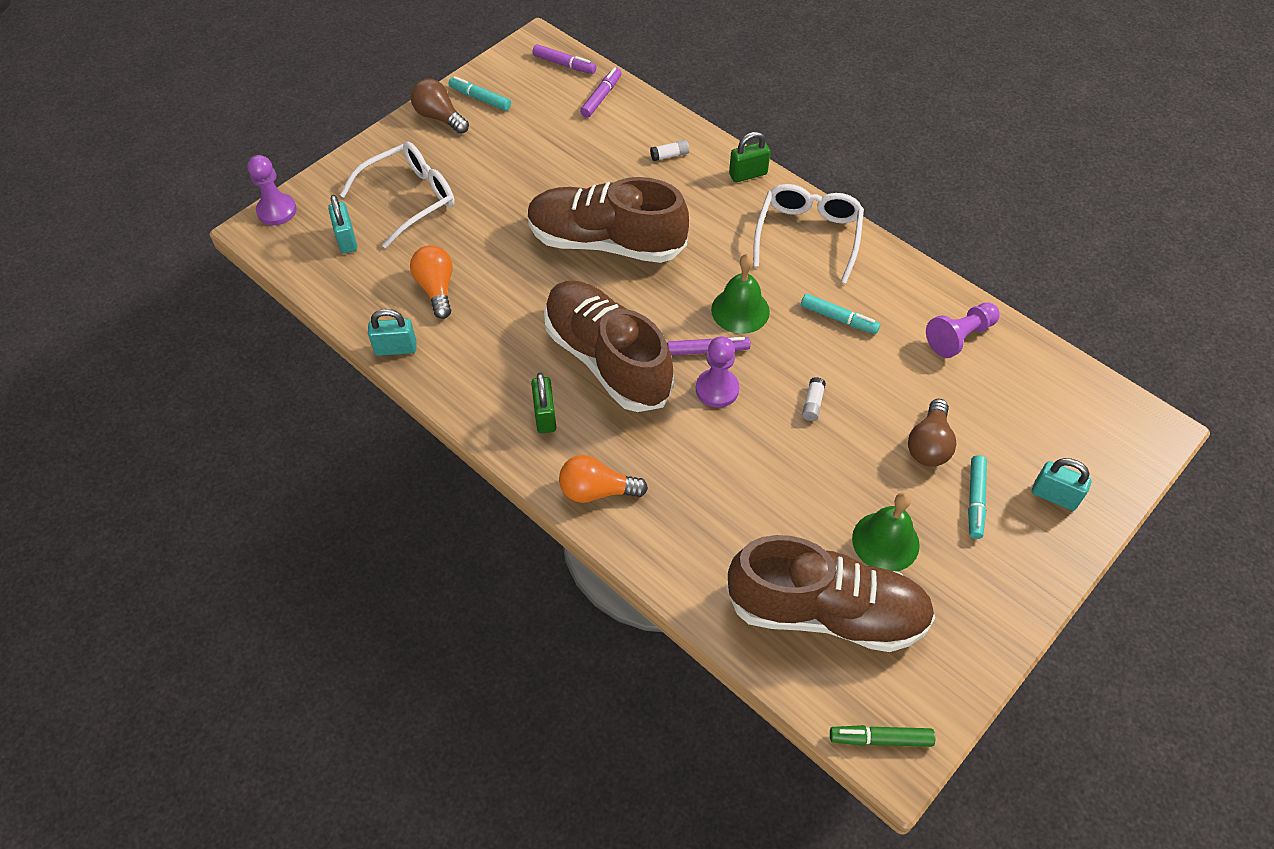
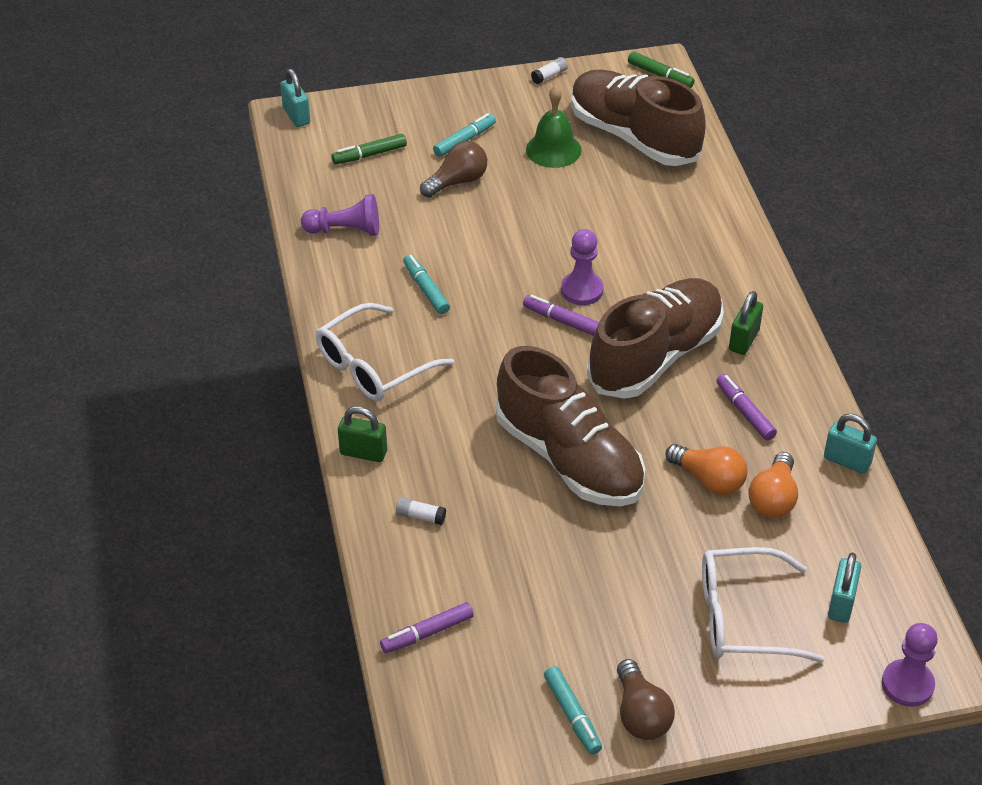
camera: 145 degrees left, 10 degrees down
(564, 64) = (430, 708): purple marker -> purple marker (745, 412)
(597, 491) = (740, 271): orange light bulb -> orange light bulb (709, 480)
(607, 359) = (655, 356): brown shoe -> brown shoe turned 135 degrees counterclockwise
(740, 310) = (502, 336): green bell -> none
(812, 404) = (515, 245): white glue stick -> white glue stick (549, 76)
(1034, 428) = (369, 155): none -> green marker
(1054, 496) = (408, 118): turquoise padlock -> turquoise padlock (296, 116)

